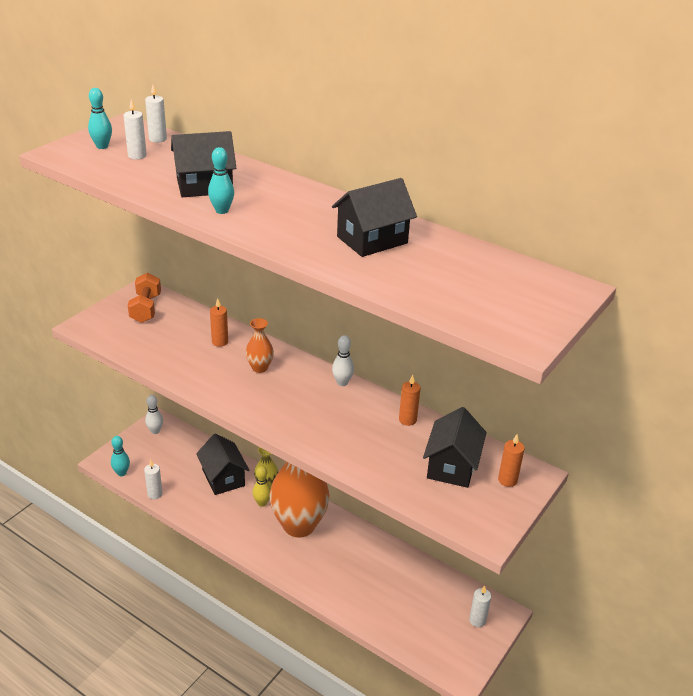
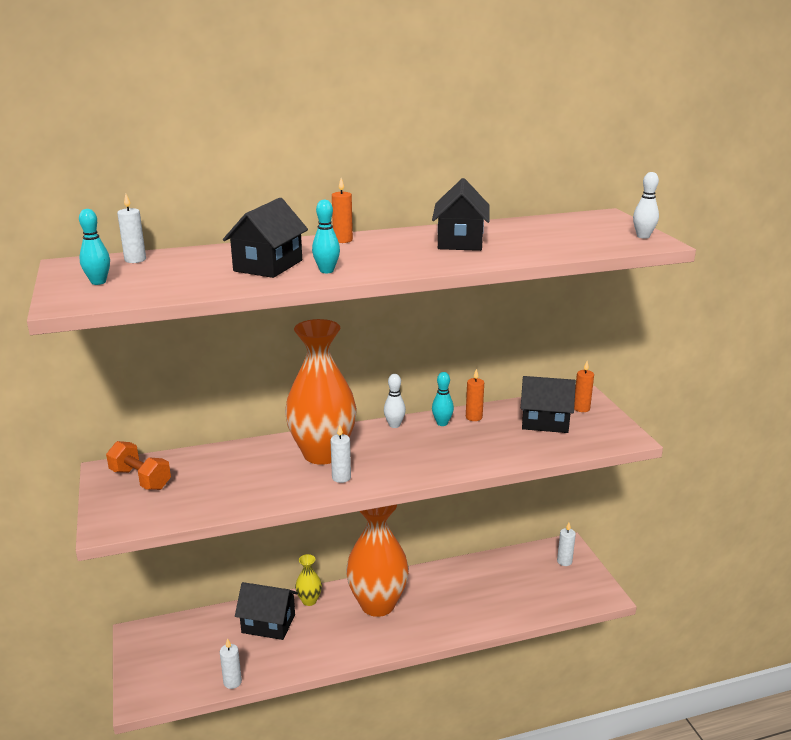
camera: 50 degrees left, 10 degrees down
(121, 473) = (173, 694): turquoise bowling pin -> turquoise bowling pin (442, 423)
(137, 156) = (152, 274): white candle -> white candle (341, 477)
(155, 431) = (147, 641): white bowling pin -> white bowling pin (643, 236)
(220, 342) = (256, 459): orange candle -> orange candle (342, 240)
(260, 368) = (322, 454): orange vase -> orange vase, size x2.33
(262, 503) = (328, 614): yellow bowling pin -> none
(452, 466) = (545, 422): black house -> black house turned 45 degrees counterclockwise

